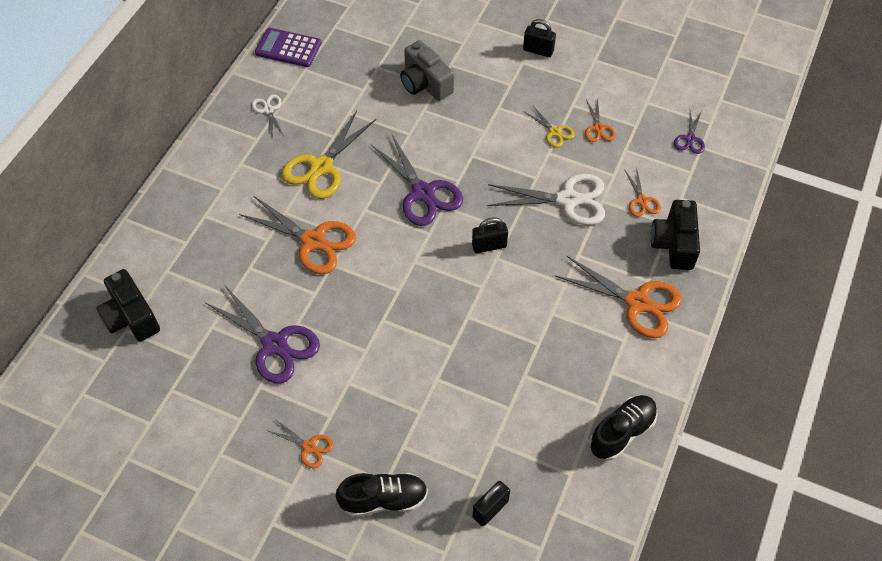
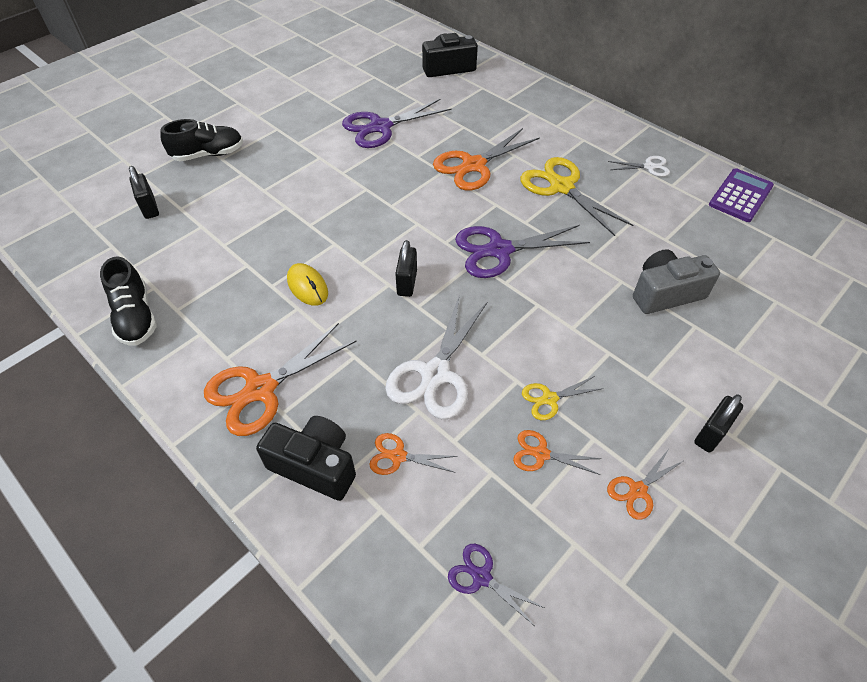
camera: 110 degrees right, 5 degrees down
(309, 447) = (280, 128): orange scissors -> orange scissors (637, 490)
(384, 499) = (208, 154): black shoe -> black shoe turned 120 degrees counterclockwise
(526, 315) = (307, 286): none -> yellow mouse

